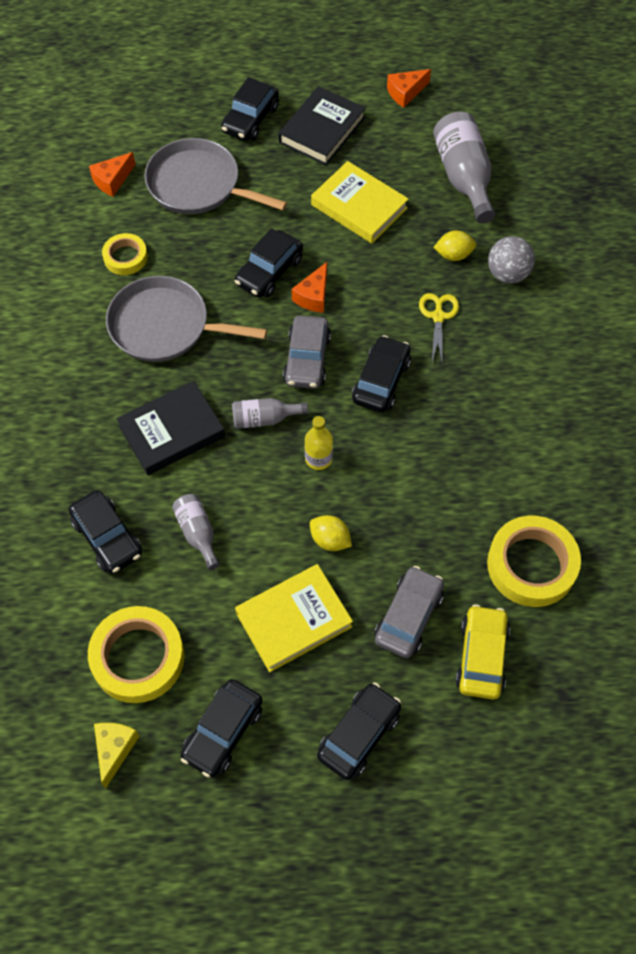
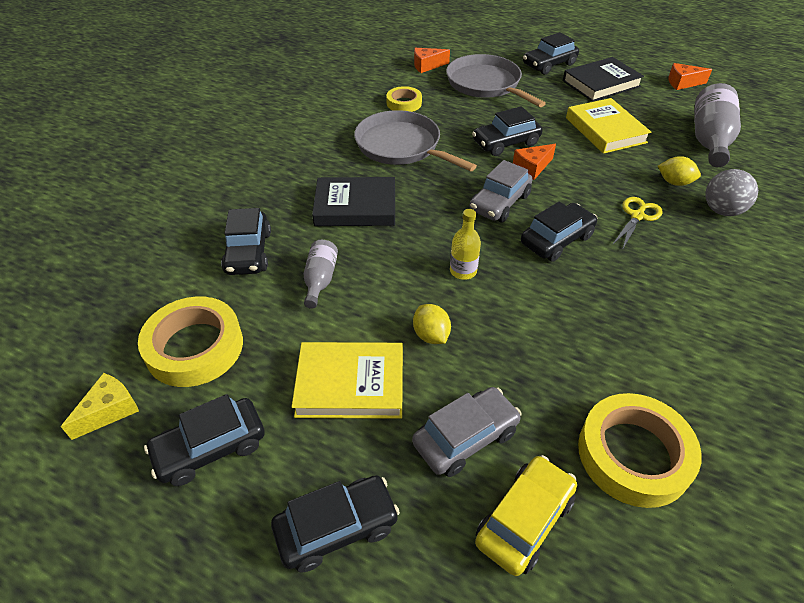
camera: 30 degrees right, 15 degrees down
(264, 419) = (436, 227): grey bottle -> none

